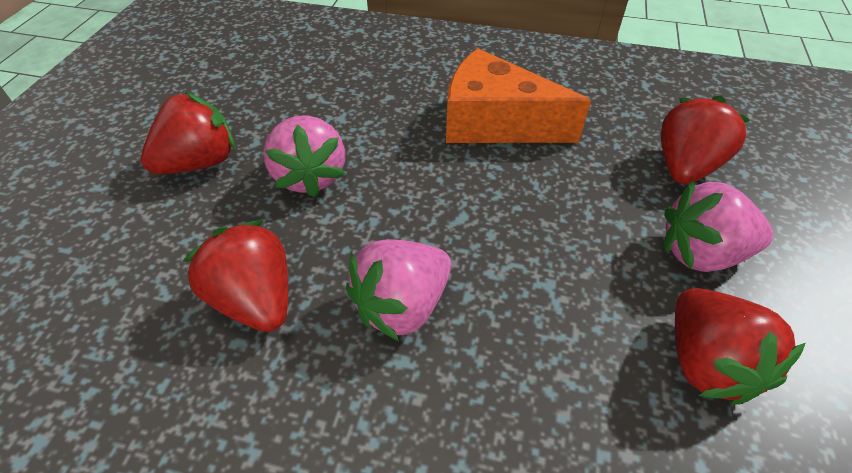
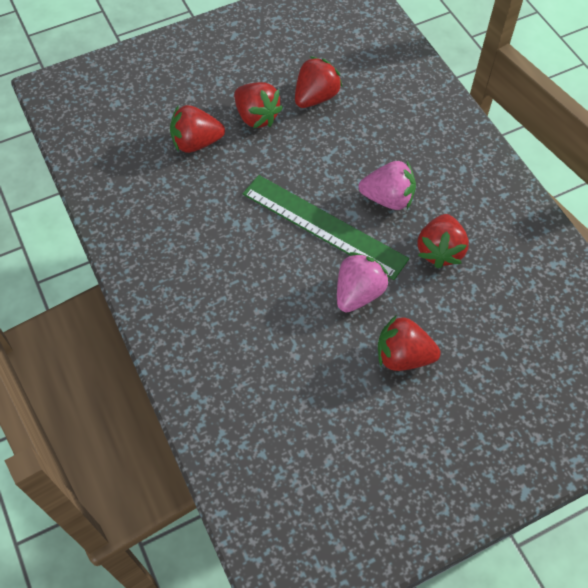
camera: 130 degrees left, 10 degrees up
(432, 205) = (324, 226): none -> green ruler
(495, 123) = (233, 239): orange cheese -> none
(700, 253) = (256, 117): pink strawberry -> red strawberry

